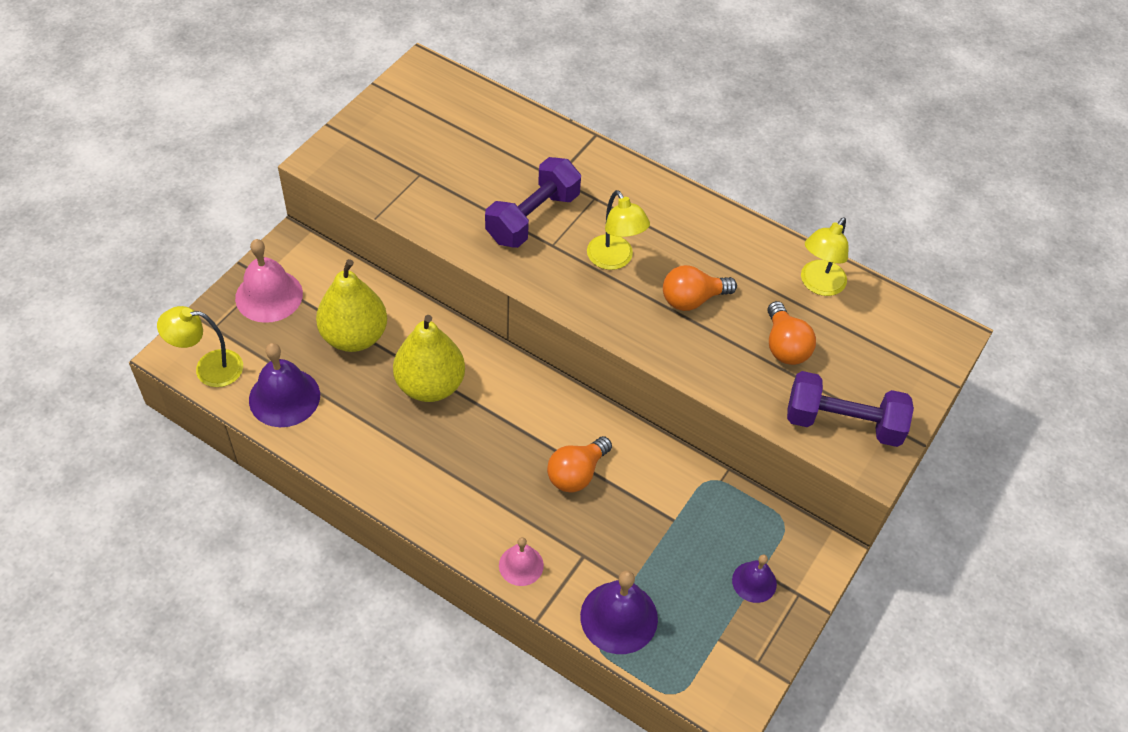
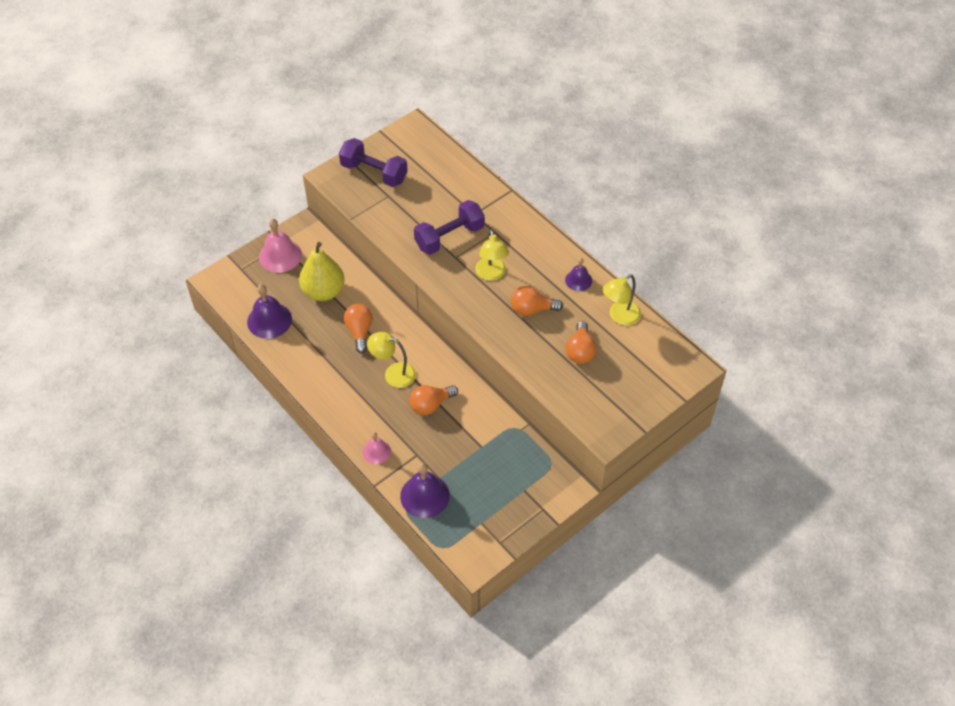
camera: 20 degrees right, 0 degrees up
(209, 368) = (230, 293): yellow lamp -> yellow lamp (393, 373)
(430, 385) = (359, 331): yellow pear -> orange light bulb
(754, 582) = (517, 495): purple bell -> purple bell (578, 280)
(843, 423) = (597, 407): purple dumbbell -> purple dumbbell (374, 173)

